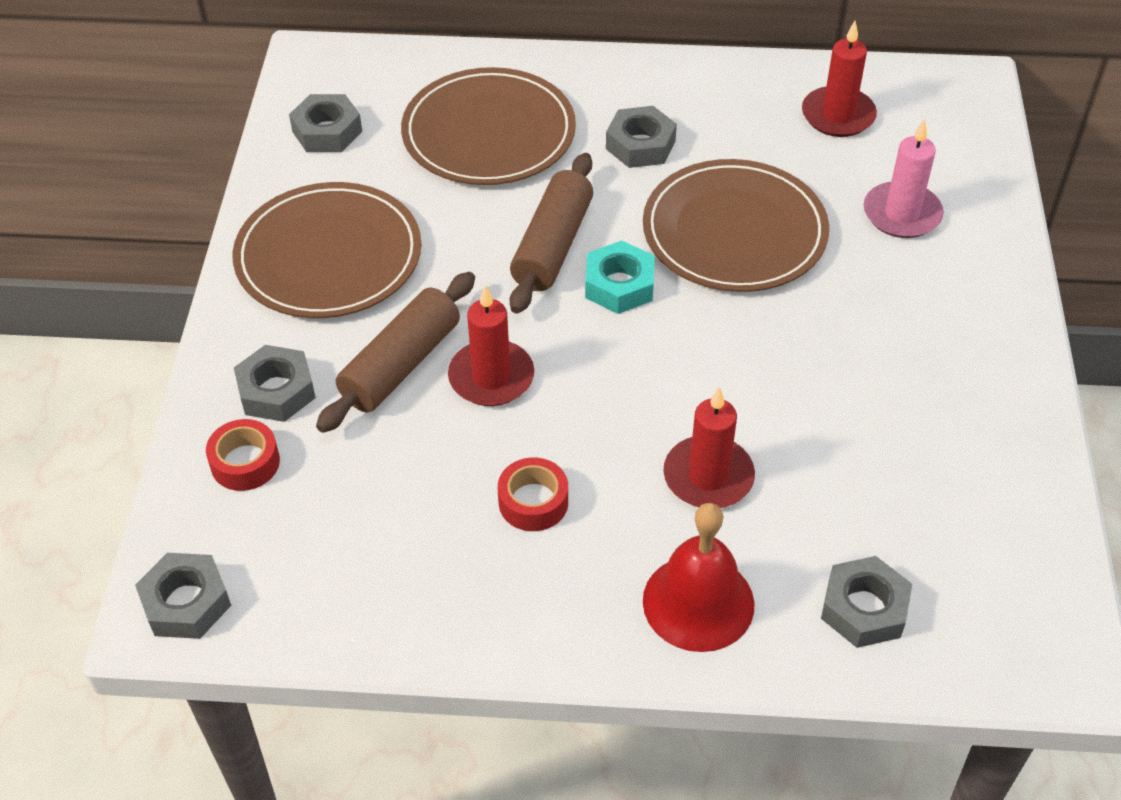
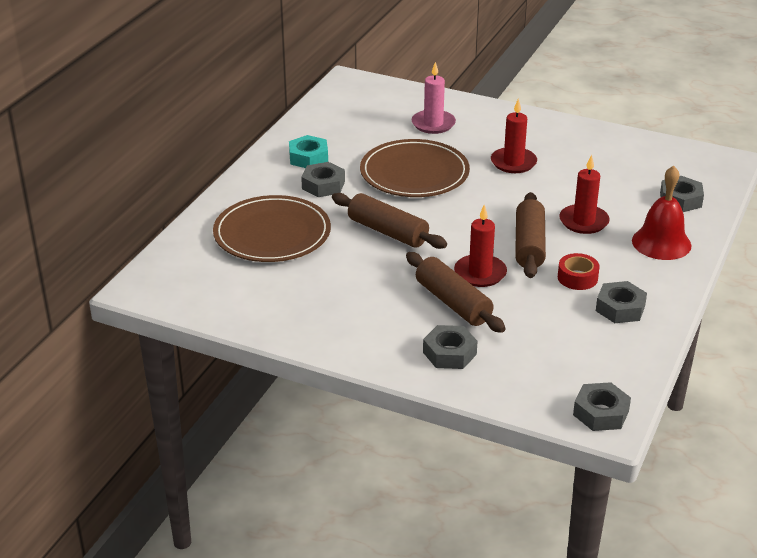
camera: 70 degrees left, 15 degrees down
(245, 462) = (502, 374): red tape -> none
(327, 131) = (222, 294): grey nut -> grey nut (620, 308)
(328, 256) = (343, 314): brown plate -> none
(599, 419) = (529, 245): none -> brown rolling pin
(619, 285) = (433, 217): turquoise nut -> turquoise nut (308, 157)
(838, 115) = (345, 121): red candle -> red candle (513, 162)

